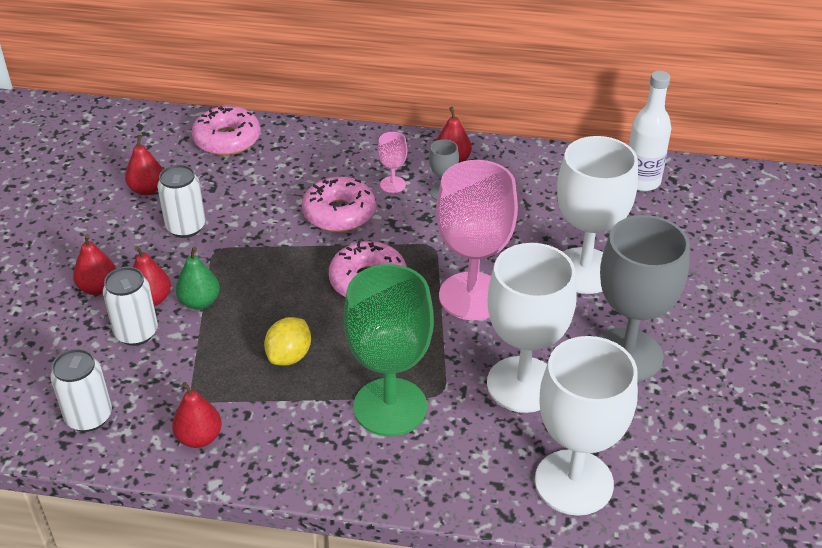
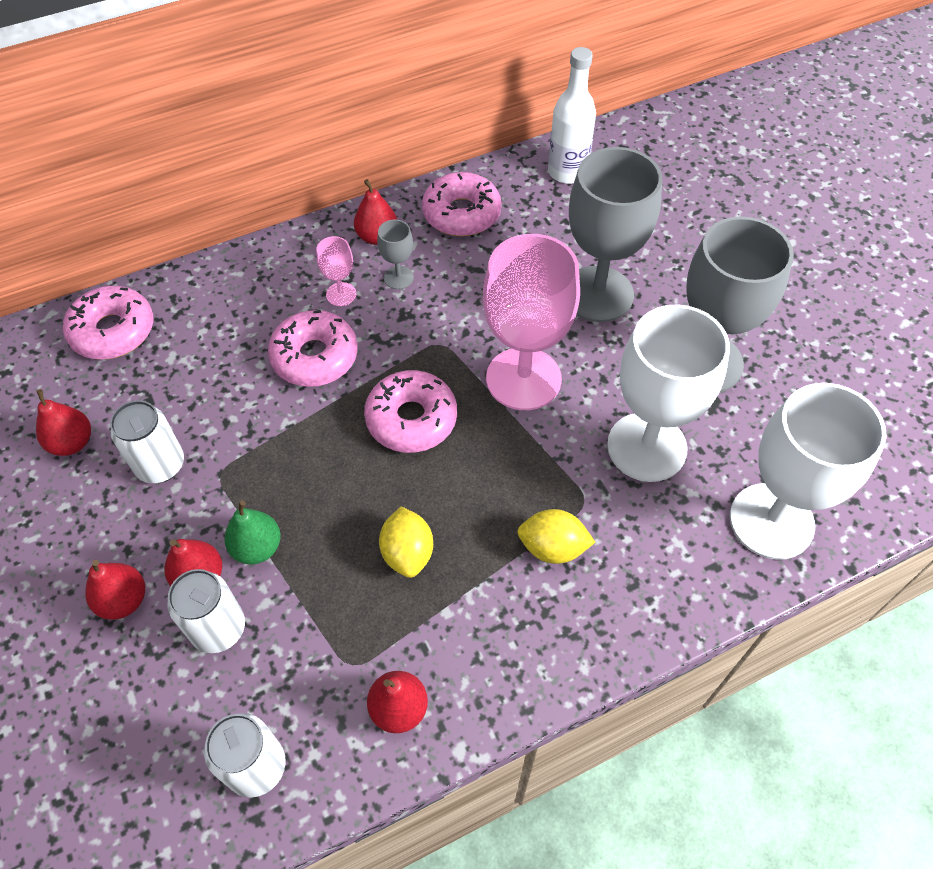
camera: 35 degrees left, 15 degrees up
(390, 407) = (553, 547): green goblet -> yellow lemon
(529, 173) = (461, 214): none -> pink donut
(584, 271) = (598, 294): white goblet -> grey goblet

